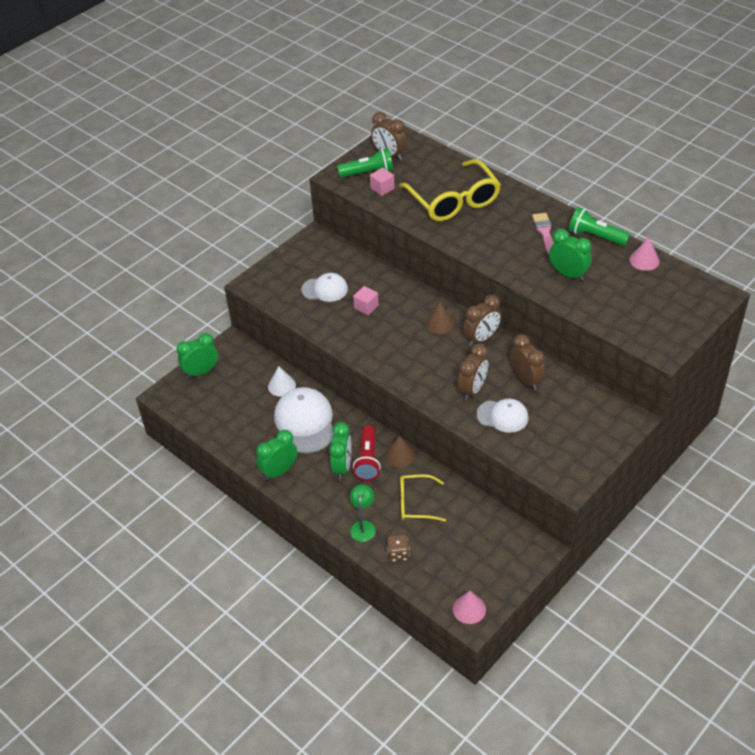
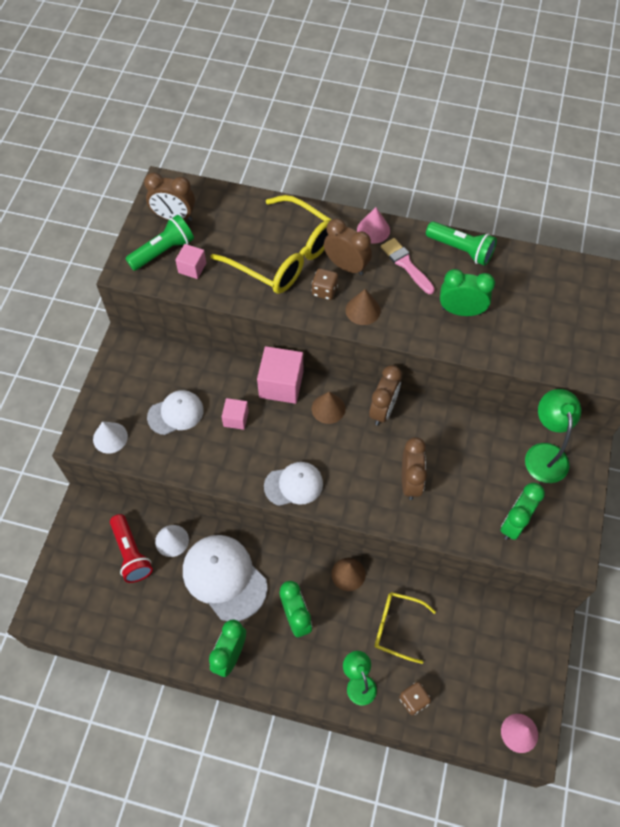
camera: 30 degrees left, 15 degrees up
(201, 372) = (68, 562): green clock -> green clock (514, 523)
(270, 288) = (110, 437): none -> white cone
(368, 460) = (318, 596): red flashlight -> red flashlight (131, 553)
(414, 297) = (281, 384): none -> pink cube
(416, 503) = (397, 627): yellow glasses -> yellow glasses turned 45 degrees clockwise
(470, 230) = (324, 291): none -> brown dice
(491, 250) = (363, 310): none -> brown cone
(502, 416) = (459, 503): white cap -> white cap (294, 485)
(526, 380) = (457, 445): brown clock -> brown clock (346, 266)
(595, 236) = (461, 250): green flashlight -> green flashlight turned 150 degrees counterclockwise
(595, 410) = (544, 454): none -> green lamp
(644, 260) = (526, 263): pink cone -> pink cone (373, 230)

